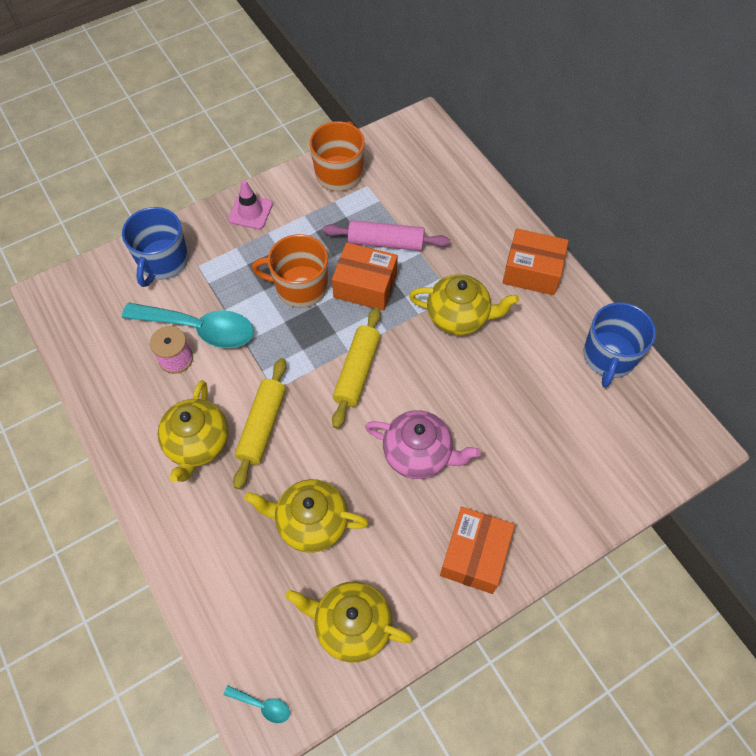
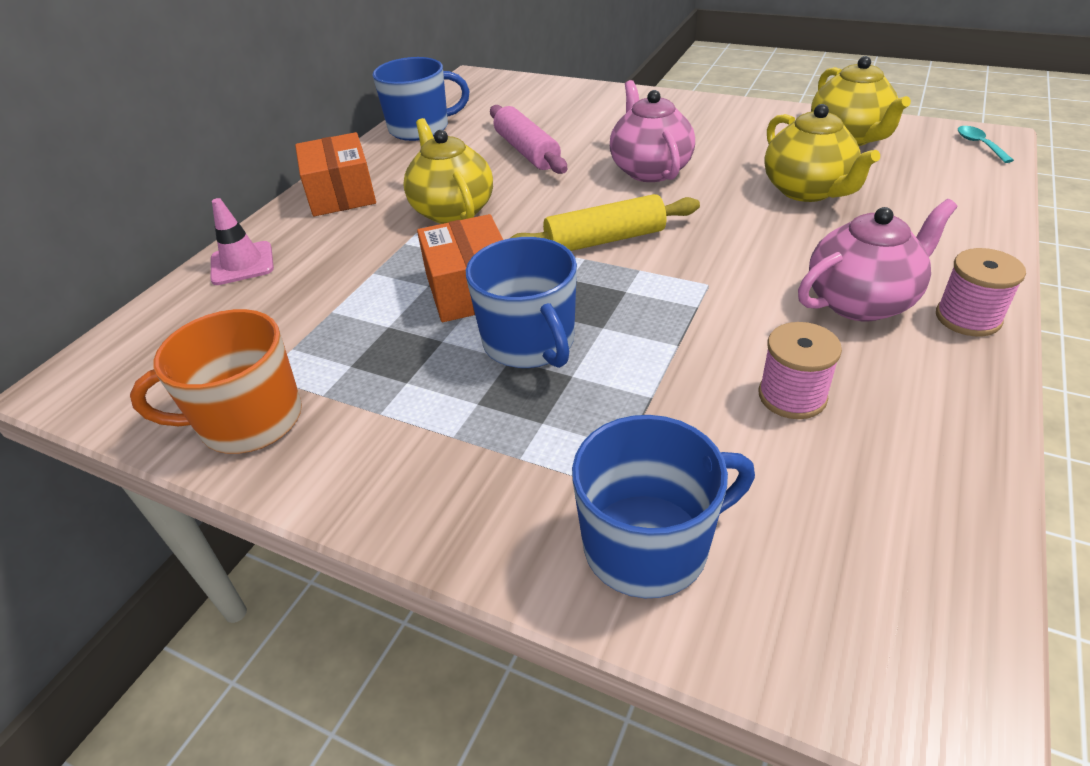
camera: 120 degrees left, 20 degrees down
(144, 477) = (968, 318): none -> pink spool
(198, 444) = (861, 301): yellow teapot -> pink teapot
(199, 329) = (716, 403): turquoise spoon -> none
(250, 212) = (421, 487): pink traffic cone -> pink traffic cone (242, 264)
(262, 426) = (764, 267): yellow rolling pin -> none
(300, 287) = (530, 343): orange mug -> blue mug
(386, 242) = (376, 306): pink rolling pin -> pink rolling pin (527, 151)
(474, 555) = (701, 117): orange box -> none

